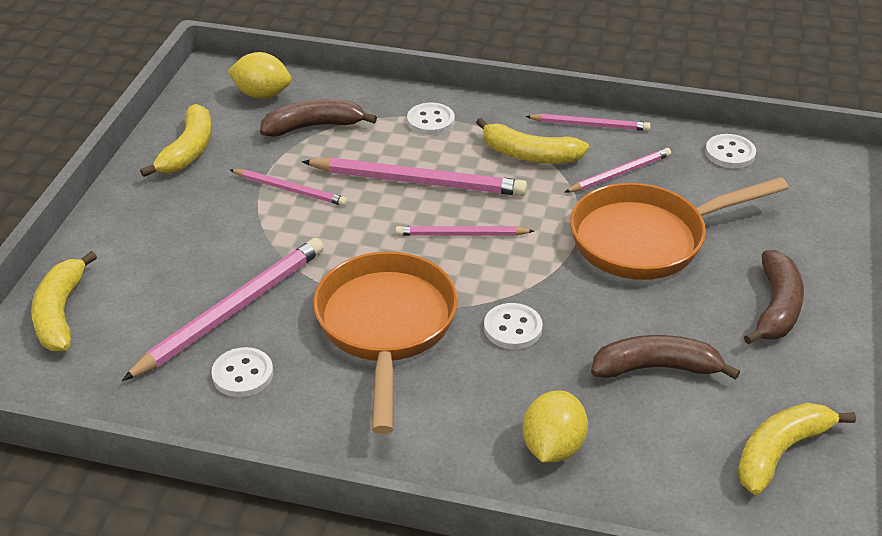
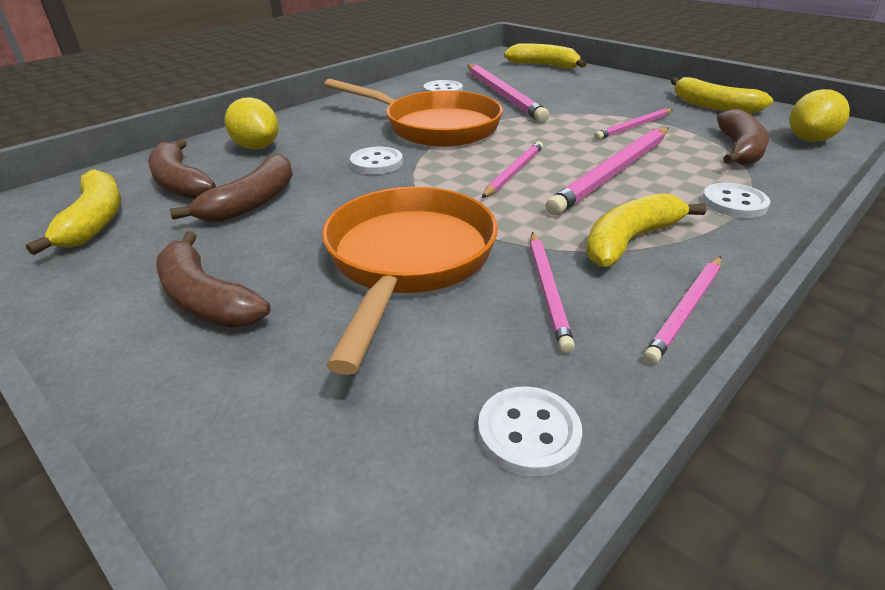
camera: 120 degrees right, 5 degrees down
(674, 448) = (180, 183): none -> brown banana

